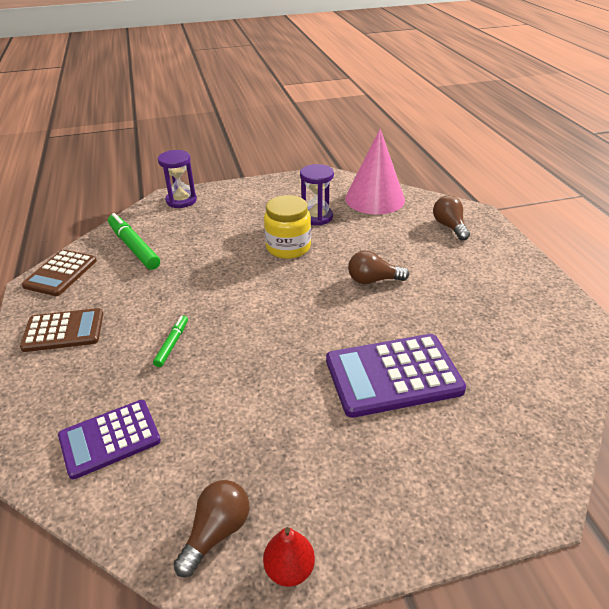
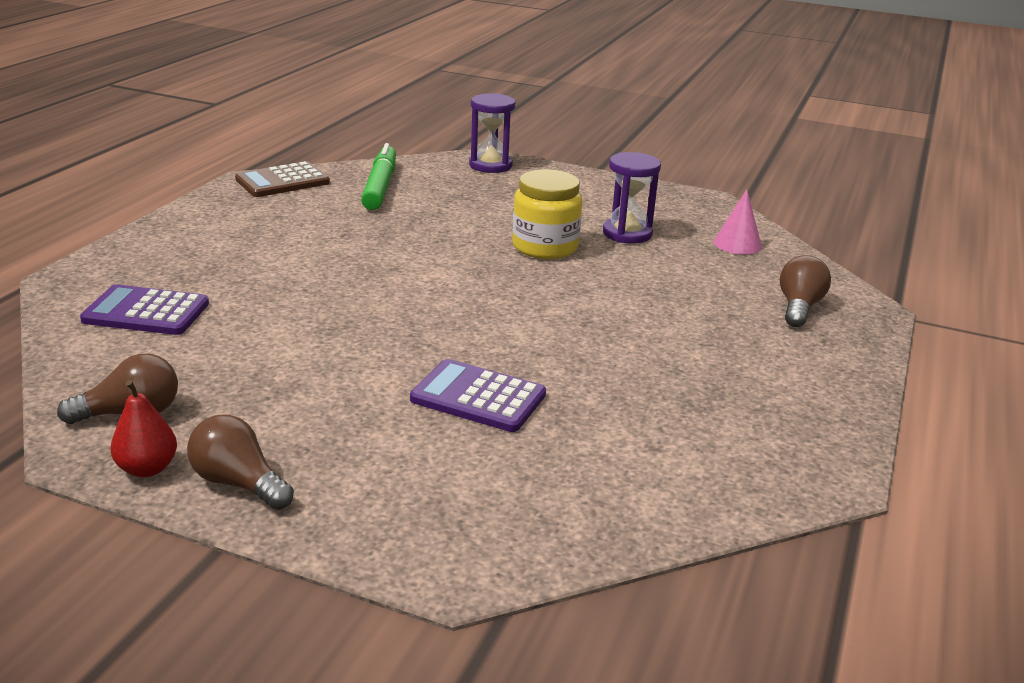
camera: 35 degrees right, 10 degrees down
(63, 331) = (222, 224): brown calculator -> none
(172, 344) = (298, 273): green marker -> none
(373, 280) = (598, 313): brown light bulb -> brown light bulb (238, 483)
(375, 199) = (737, 244): pink cone -> pink cone, size x0.49
(393, 375) = (478, 397): purple calculator -> purple calculator, size x0.66

